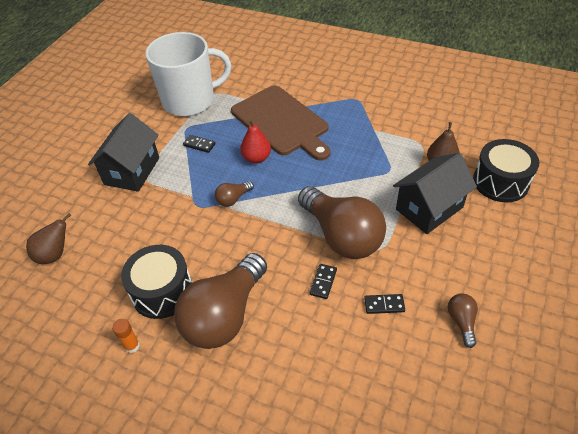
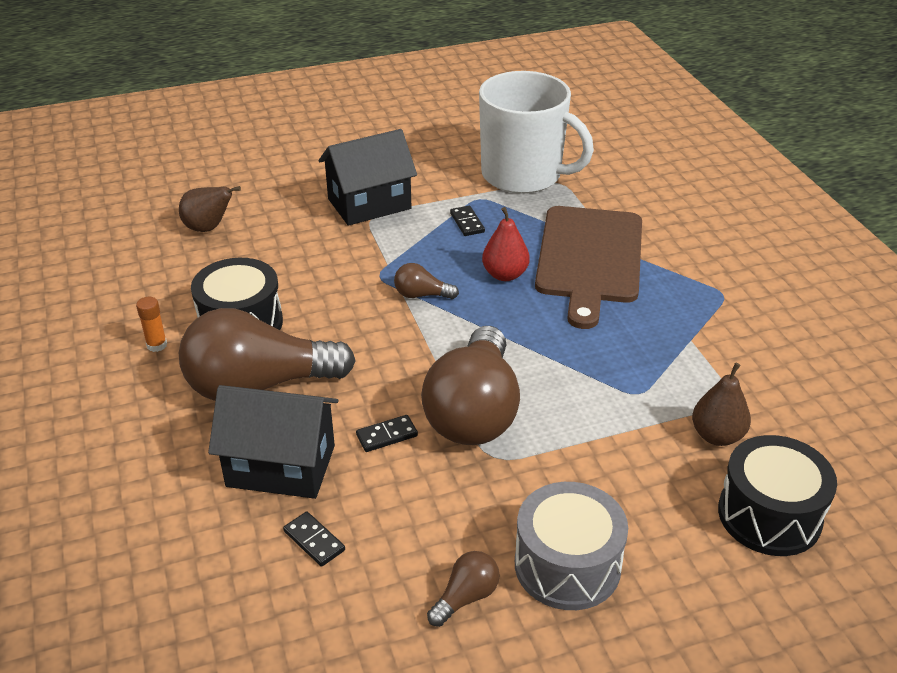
camera: 45 degrees right, 10 degrees down
(384, 305) = (412, 508): black domino -> black domino (314, 541)
(429, 208) = (620, 466): black house -> black house (281, 466)
(473, 269) = (567, 565): none -> grey drum

